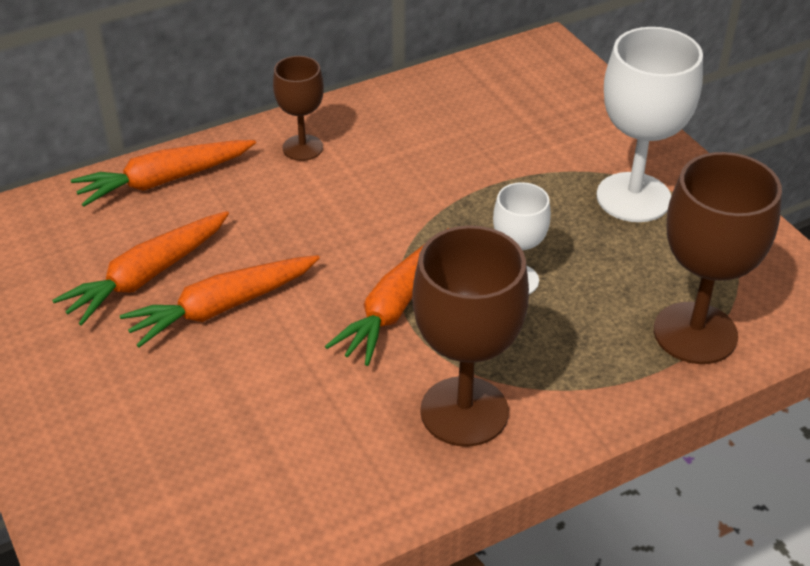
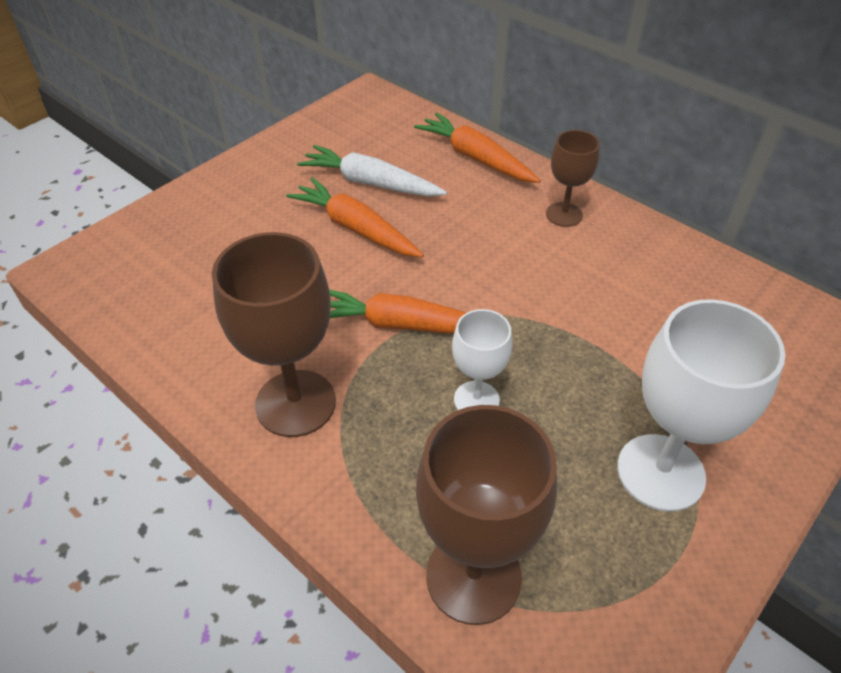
camera: 70 degrees right, 5 degrees up
(147, 276) = (370, 183): orange carrot -> white carrot

